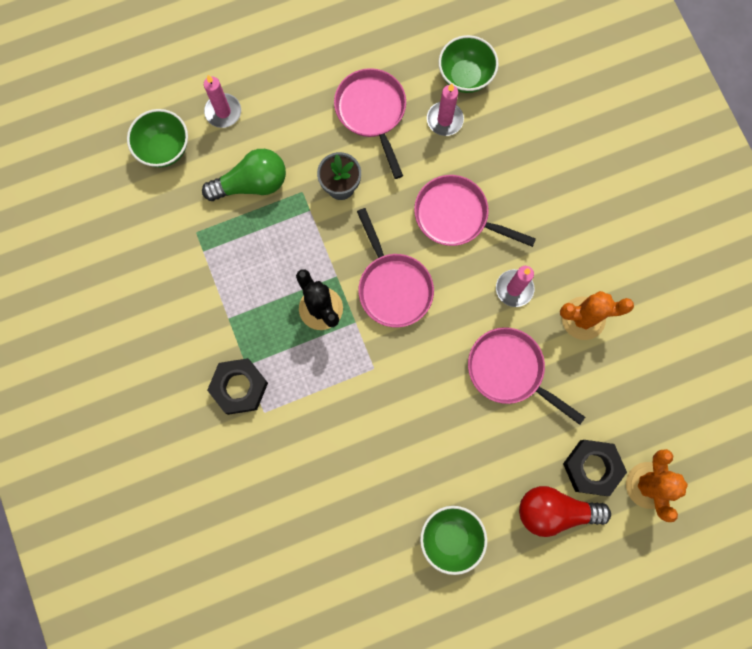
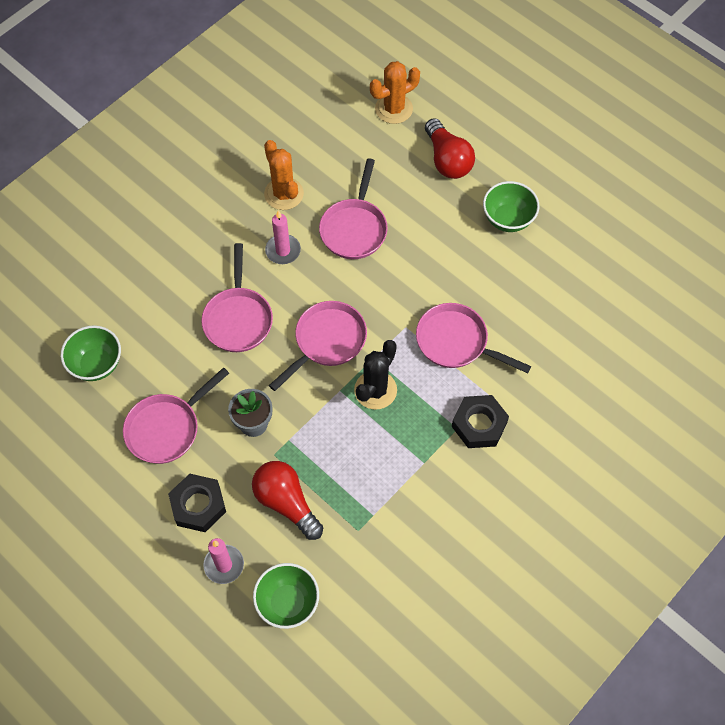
camera: 115 degrees left, 15 degrees down
(252, 183) = (286, 502): green light bulb -> red light bulb
(334, 409) = (456, 342): none -> pink pan
(444, 120) = (148, 364): pink candle -> none
(592, 467) = (401, 147): black nut -> black nut (198, 505)

